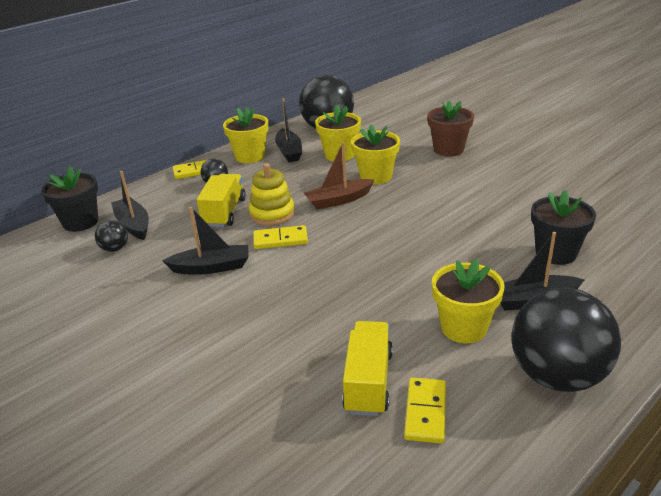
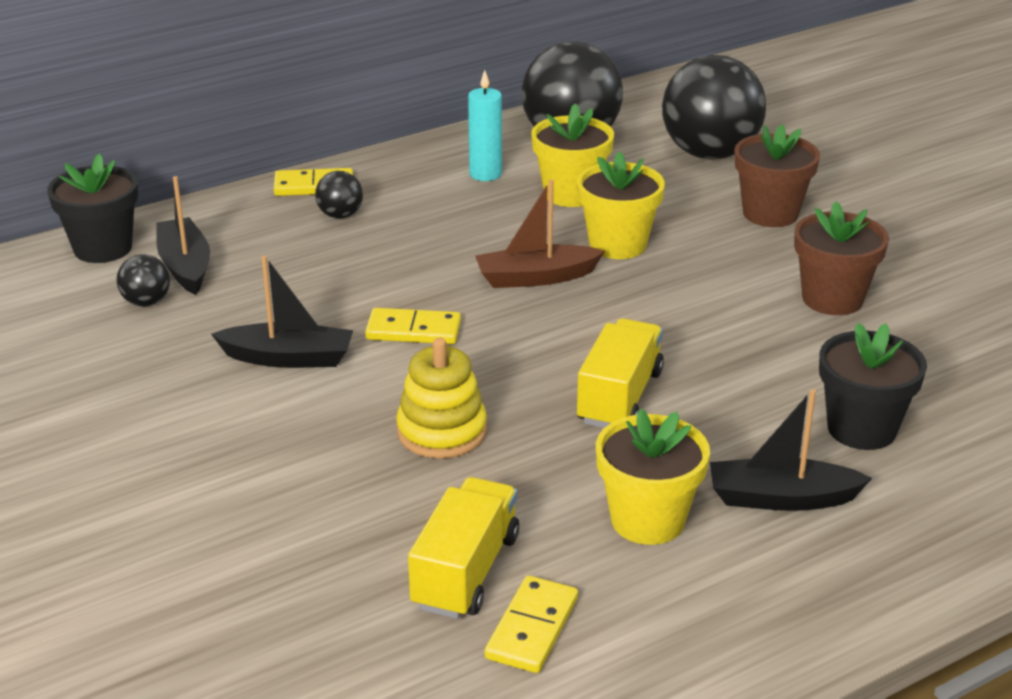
camera: 10 degrees right, 0 degrees up
(224, 212) = (338, 269): yellow truck -> yellow truck (619, 397)
(250, 156) = (414, 173): yellow flower pot -> none
(272, 214) = (415, 283): yellow stacking toy -> yellow stacking toy (442, 432)
(289, 152) = (485, 174): black boat -> turquoise candle
(502, 187) = (832, 299): none -> brown flower pot
(557, 376) = (757, 615): black ball -> black ball (710, 154)

